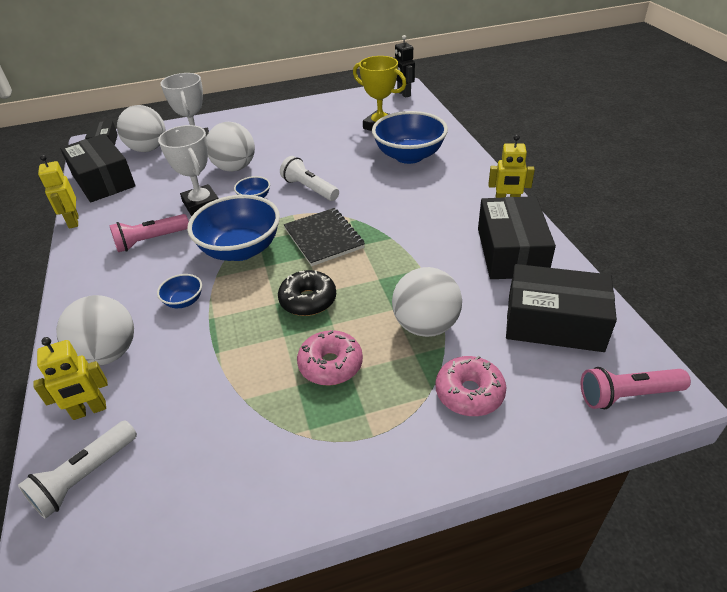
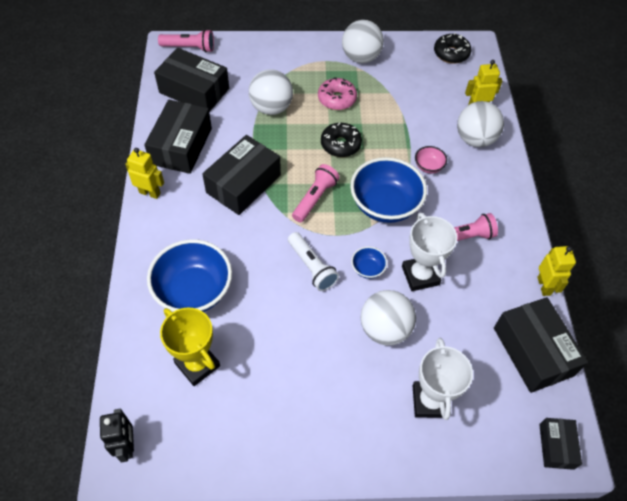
camera: 170 degrees left, 15 degrees up
(85, 477) = (470, 76): white flashlight -> none
(114, 528) = (451, 54): none -> black donut
(148, 149) = (492, 408): white ball -> white ball (360, 57)
(184, 301) = (428, 166): blue bowl -> pink bowl
(324, 238) = (315, 198): black notebook -> pink flashlight
(411, 233) = (243, 184): none -> black box
(469, 393) = (267, 67): pink donut -> none

